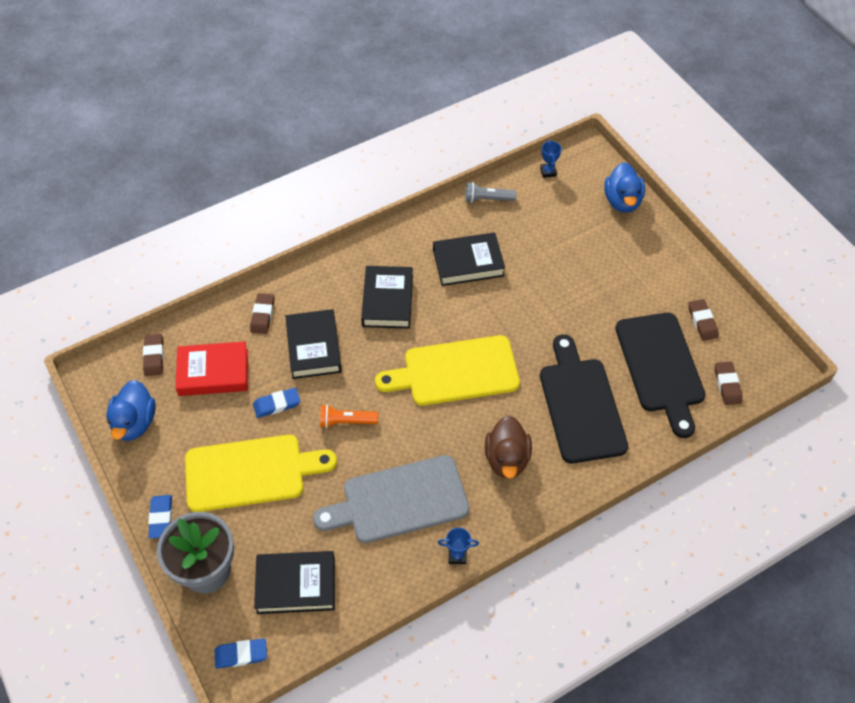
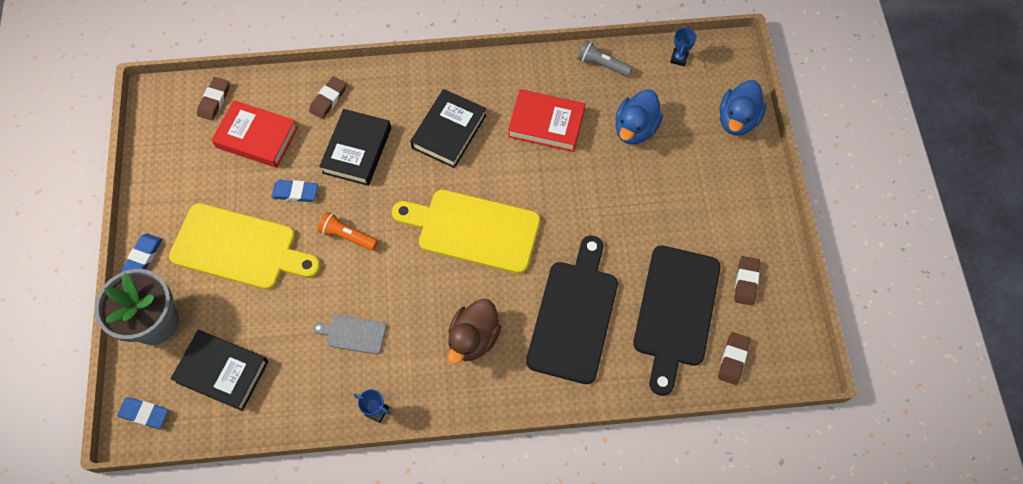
camera: 25 degrees right, 10 degrees up
(135, 422) = (167, 157): blue duck -> blue duck (635, 128)
(399, 500) = (353, 334): grey cutting board -> grey cutting board, size x0.47
(468, 263) = (546, 124): black book -> red book

